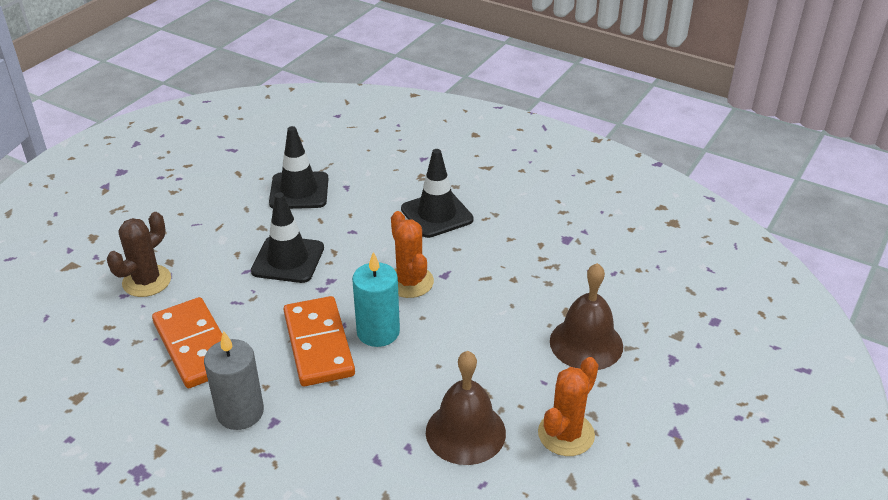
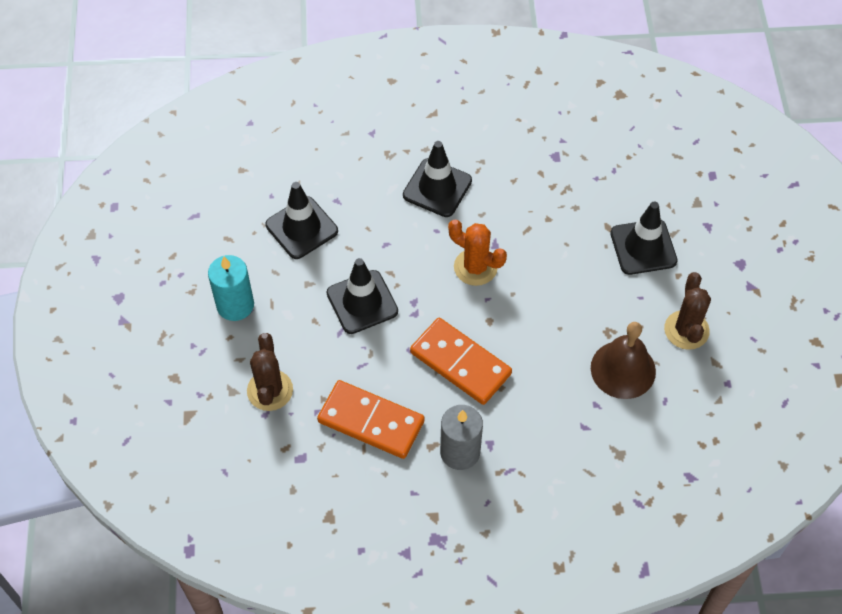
camera: 35 degrees left, 20 degrees up
(378, 332) = (493, 326): turquoise candle -> turquoise candle (235, 305)
(566, 434) = (686, 330): orange cactus -> brown cactus
(586, 343) = (643, 247): brown bell -> black traffic cone

